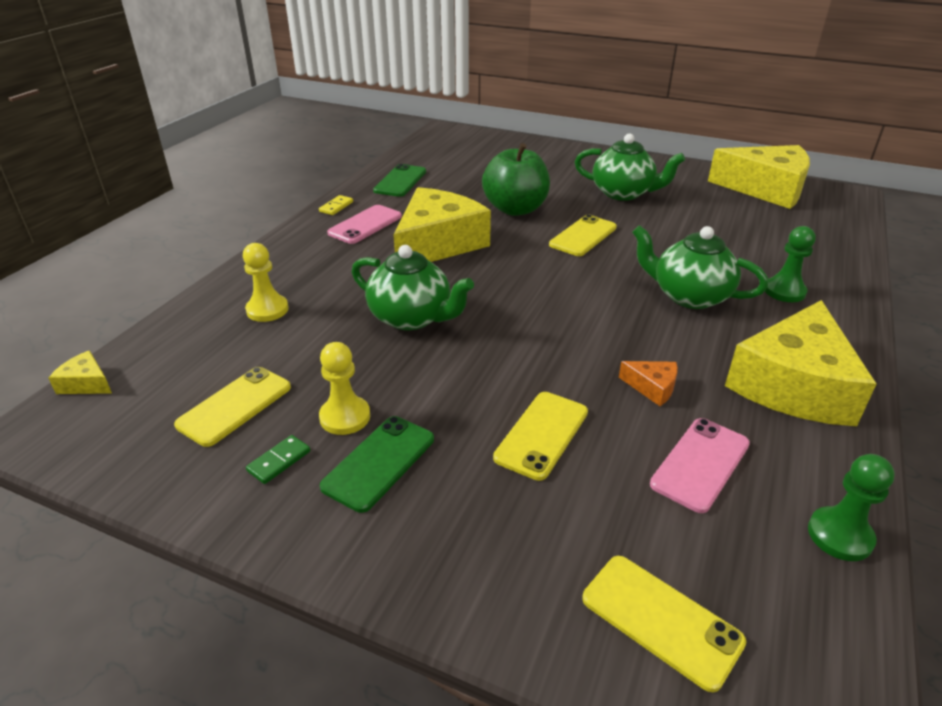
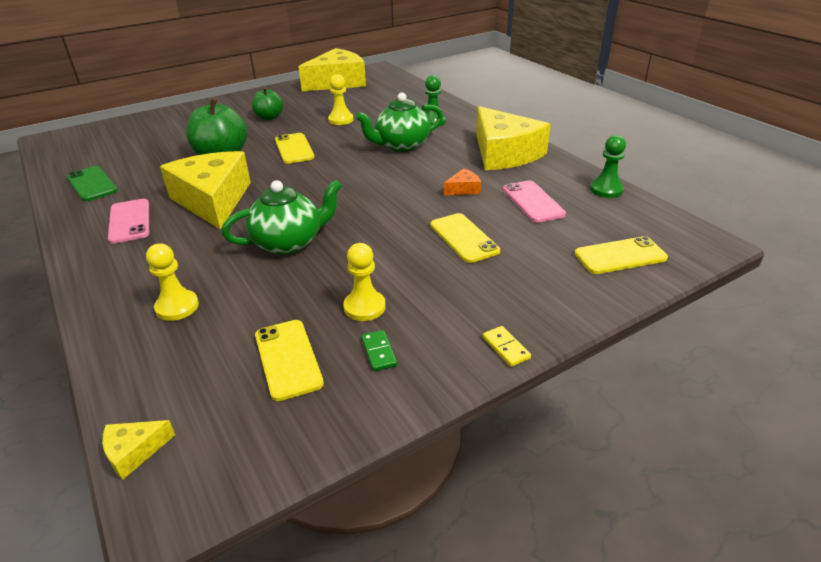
camera: 55 degrees left, 0 degrees up
(336, 207) = (74, 225): yellow domino -> yellow domino (506, 348)
(379, 462) = (426, 307): green phone -> none
(623, 193) = (269, 117): green teapot -> green apple
(684, 232) = (341, 120): none -> yellow pawn

